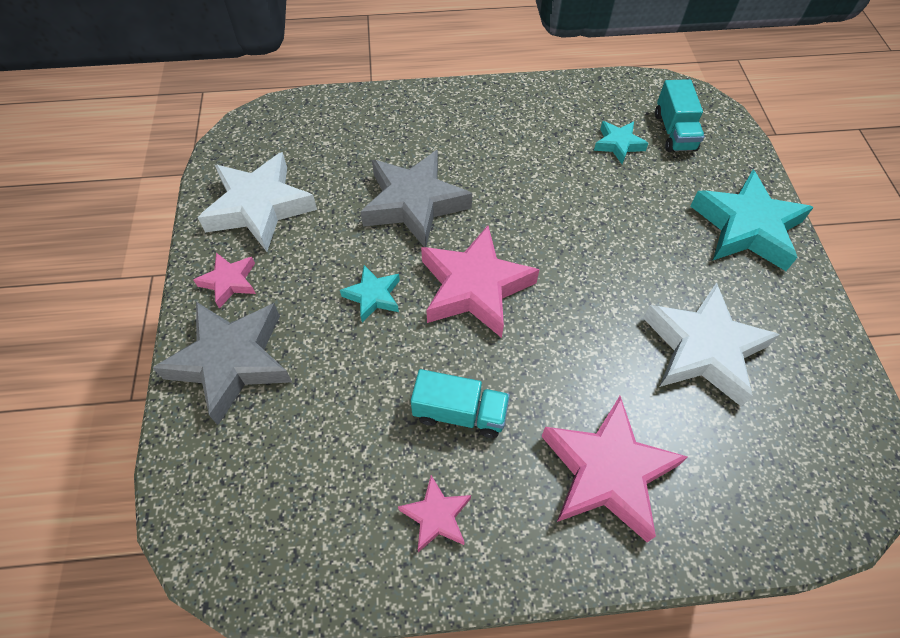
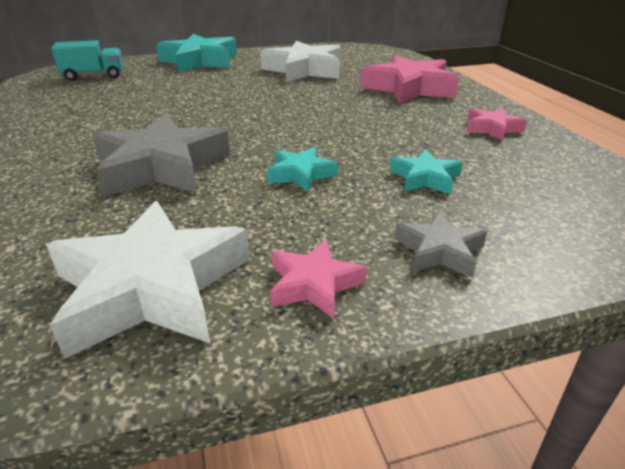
camera: 100 degrees left, 25 degrees down
(232, 362) = (439, 251): grey star -> grey star, size x0.51
(459, 413) = (403, 127): turquoise truck -> none
(474, 287) = (274, 131): pink star -> none
(618, 144) = (101, 90): turquoise star -> turquoise star (425, 178)

